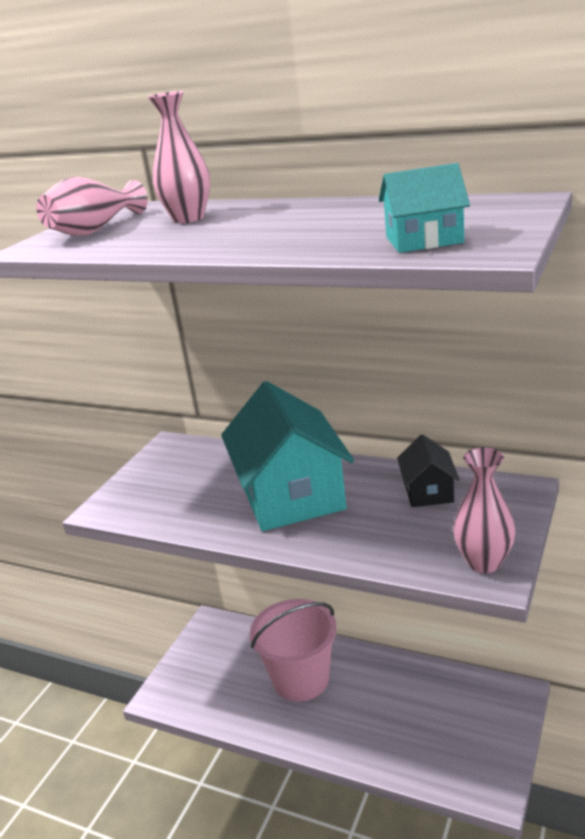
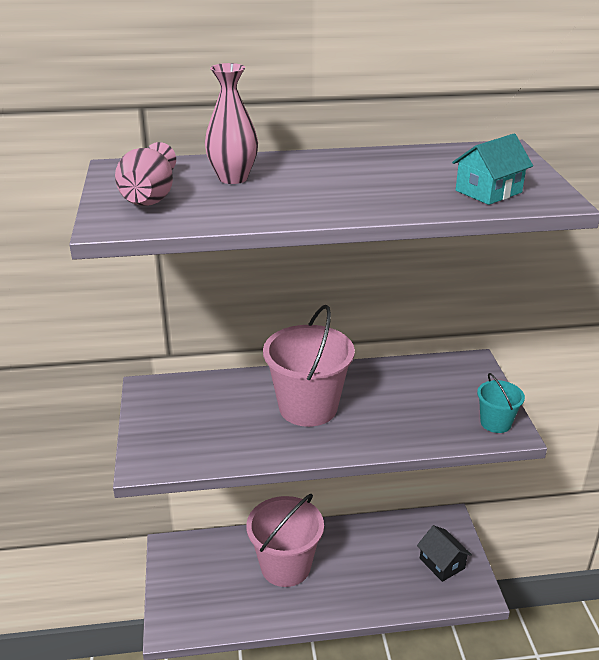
camera: 35 degrees left, 5 degrees up
(291, 494) = (308, 407): turquoise house -> pink bucket
(428, 491) = (411, 379): black house -> black house (442, 563)
(484, 562) = (495, 423): pink vase -> turquoise bucket

